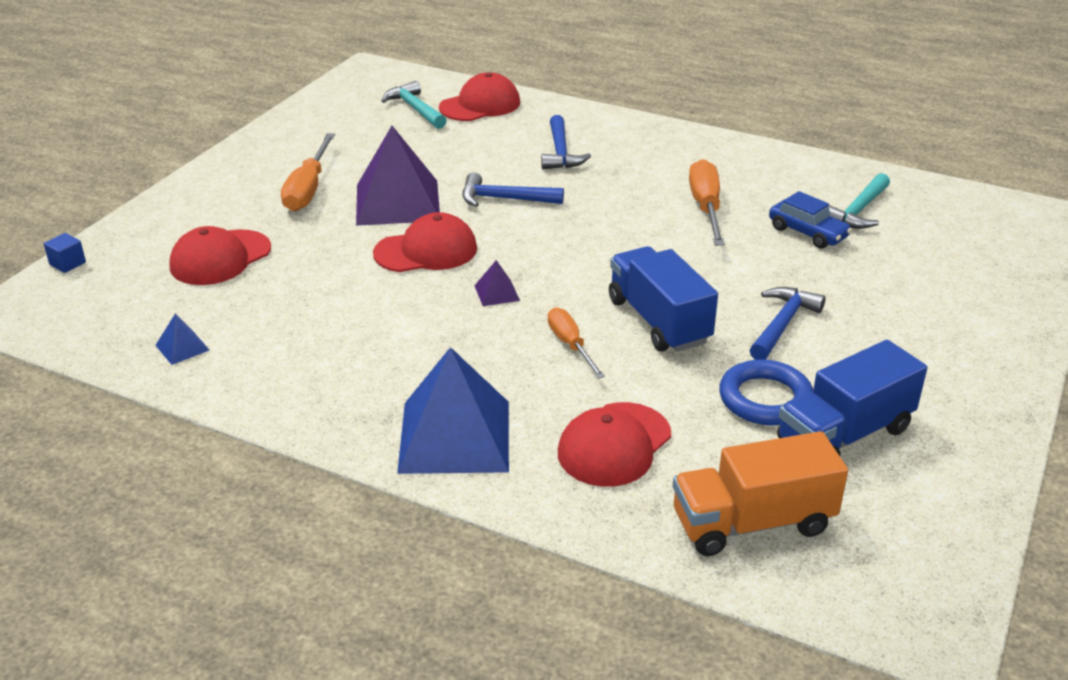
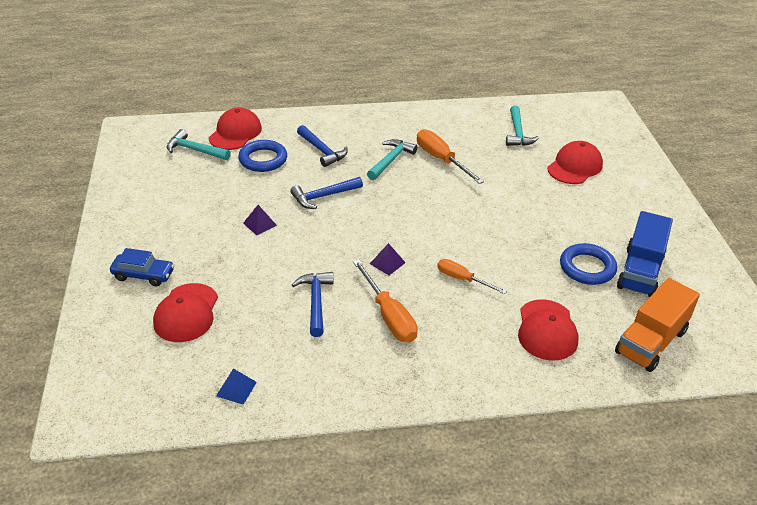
camera: 35 degrees left, 5 degrees up
(67, 263) = (77, 365): blue cube -> none
(308, 189) = (189, 237): orange screwdriver -> orange screwdriver (389, 316)
(398, 202) = (260, 224): purple pyramid -> purple pyramid, size x0.41
(426, 251) = (315, 252): red cap -> red cap (574, 166)
(454, 436) = (463, 366): blue pyramid -> none
(479, 140) = (263, 159): none -> blue ring
(636, 188) = (391, 160): none -> turquoise hammer
(658, 321) = (491, 243): blue truck -> none
(782, 324) = (551, 219): blue hammer -> blue hammer (315, 302)
(807, 233) = (507, 156): blue car -> blue car (143, 275)

